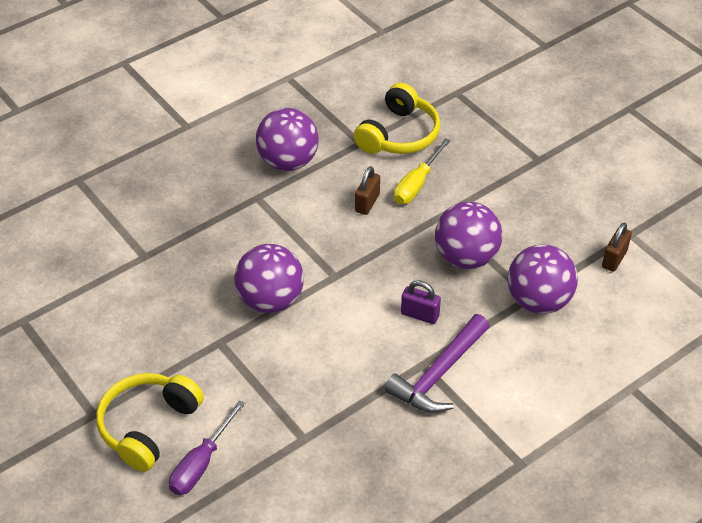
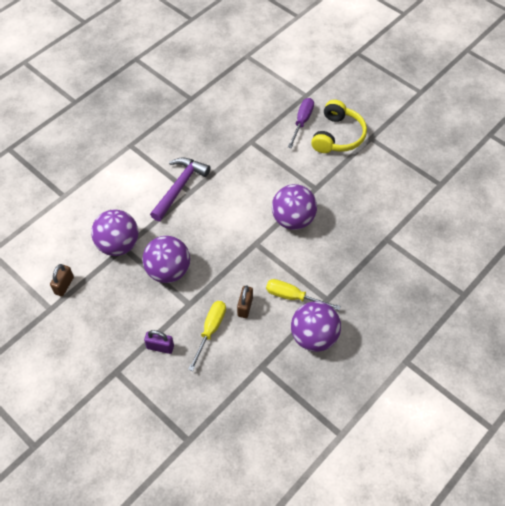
camera: 170 degrees right, 10 degrees up
(300, 205) = (293, 297): none -> yellow screwdriver
(398, 134) = (232, 380): yellow headphones -> none
(420, 315) = (195, 223): purple padlock -> purple padlock (160, 347)

